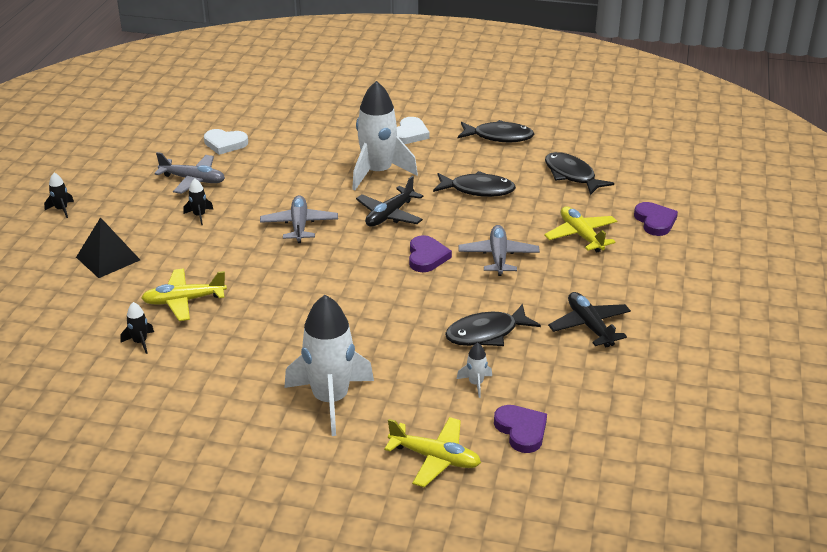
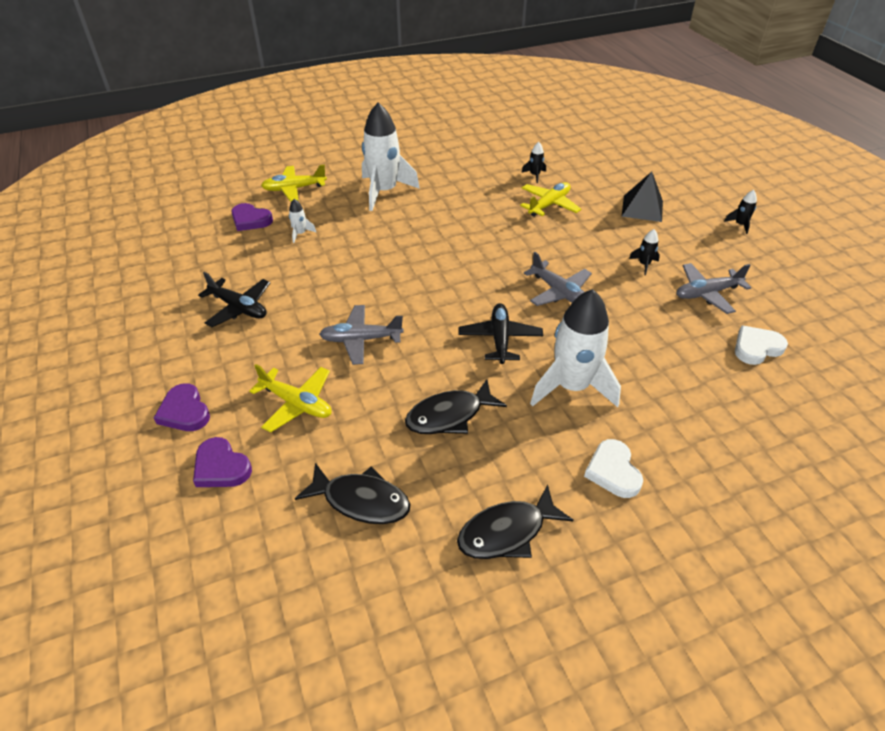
camera: 145 degrees right, 10 degrees up
(426, 257) = (423, 311): purple heart -> purple heart (184, 411)
(486, 333) = (318, 268): black fish -> none
(498, 256) = (361, 339): grey plane -> grey plane turned 120 degrees clockwise

